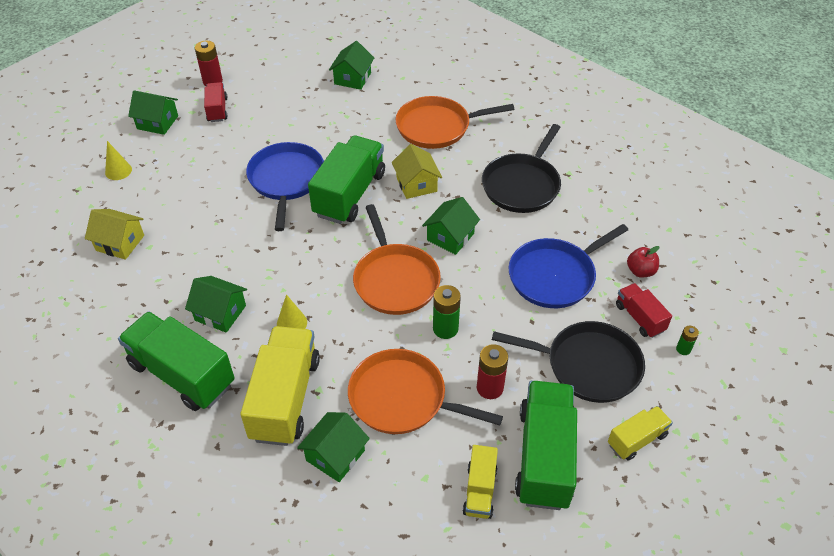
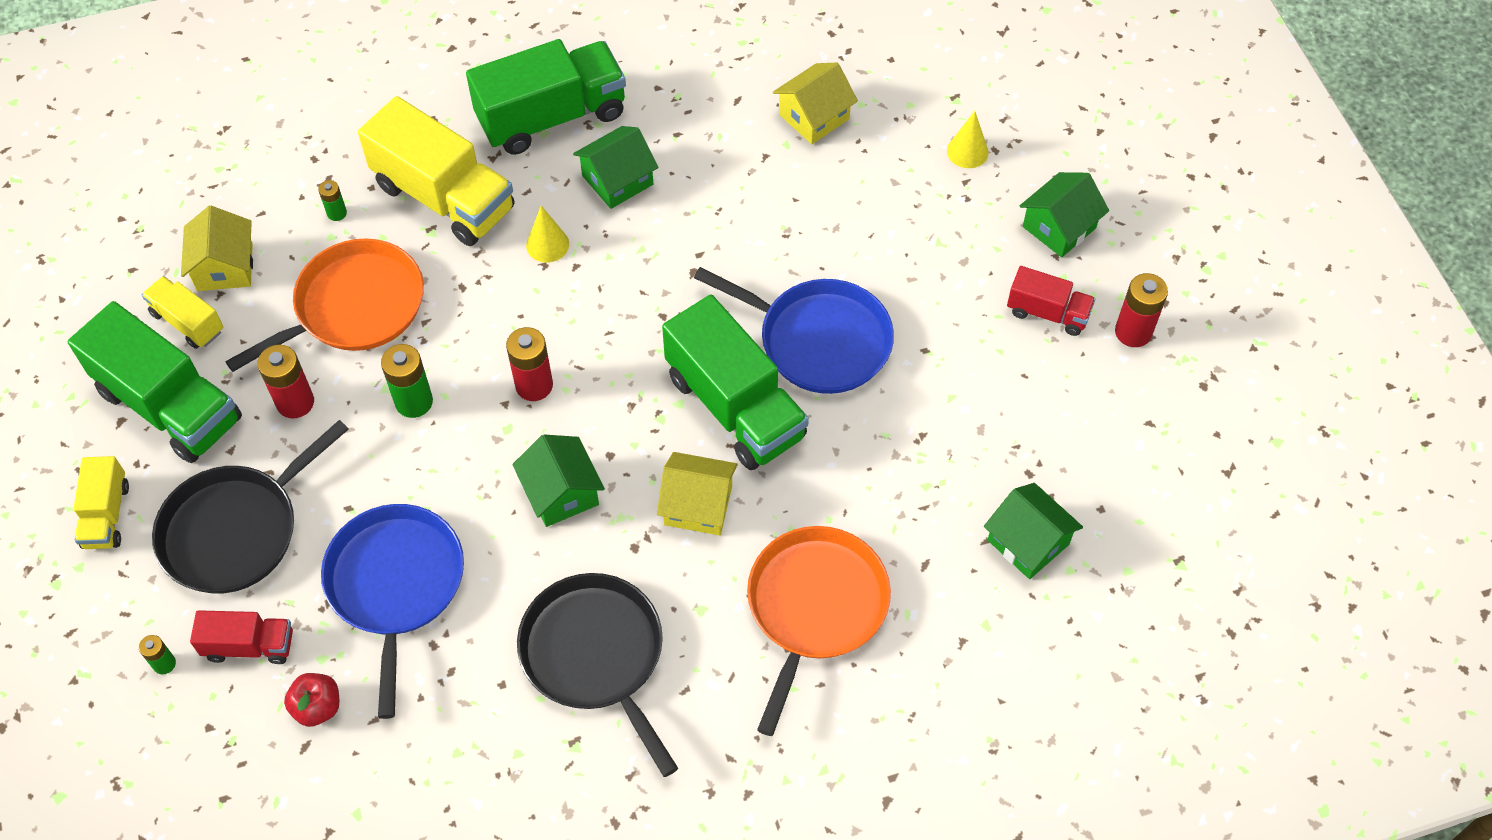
camera: 120 degrees right, 10 degrees up
(335, 455) = (337, 213): green house -> green battery
(395, 280) = (534, 385): orange pan -> red battery
(422, 498) = (225, 267): none -> yellow house

